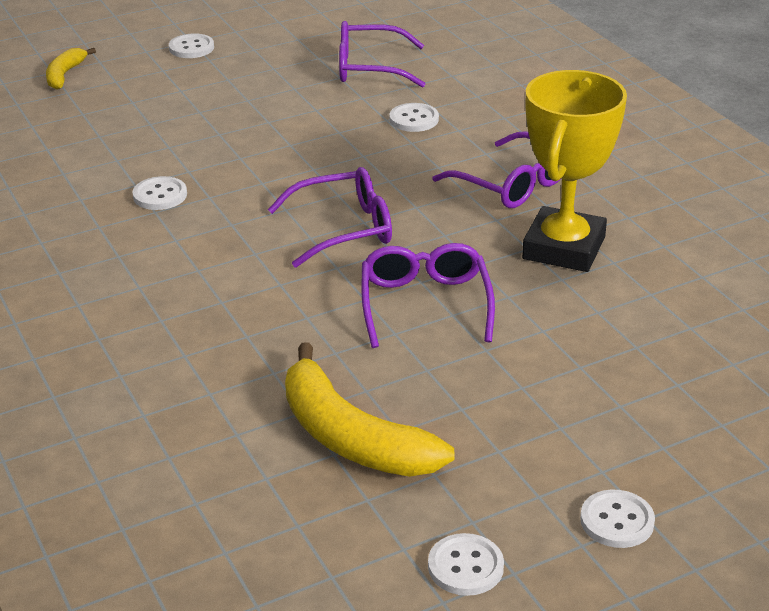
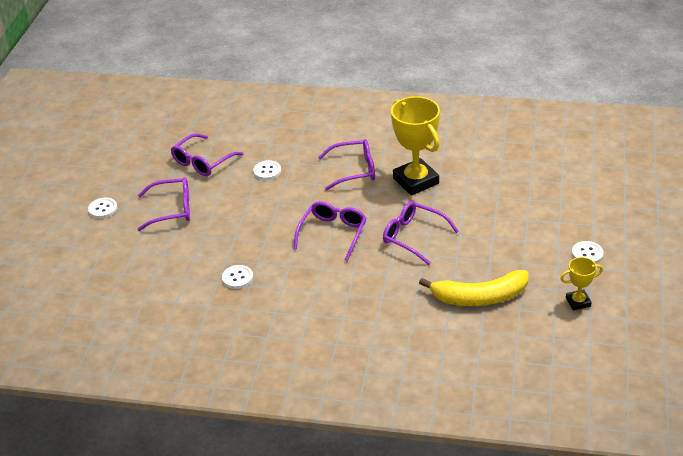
camera: 50 degrees left, 5 degrees up
(64, 75) = (71, 264): yellow banana -> none
(245, 90) = (172, 209): none -> purple glasses
(465, 567) = (578, 302): white button -> yellow trophy

